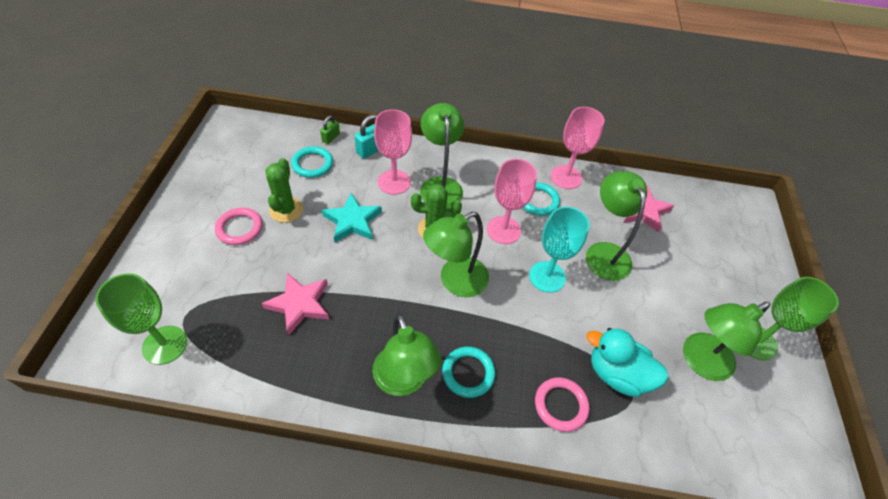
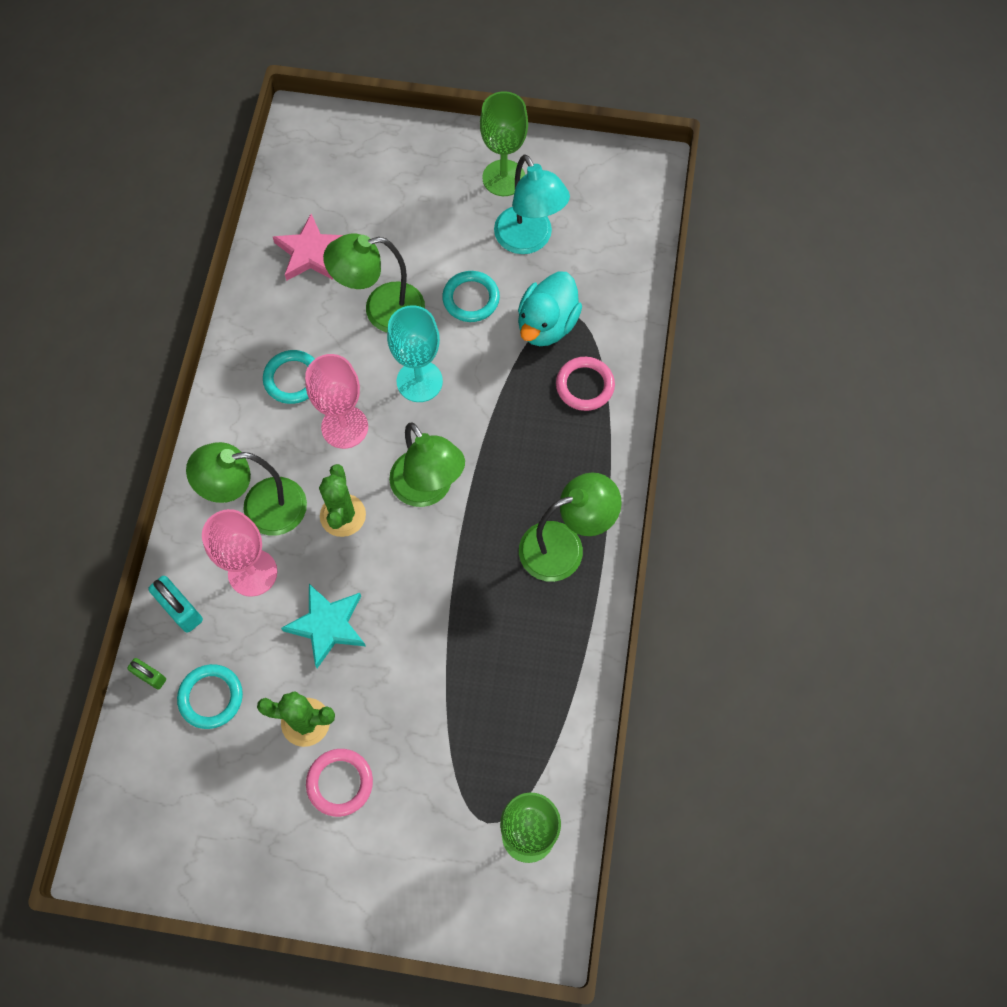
camera: 85 degrees left, 15 degrees up
(299, 304) = (465, 678): pink star -> none
(468, 373) = (552, 477): turquoise ring -> turquoise ring (471, 299)
(566, 177) = (248, 338): pink goblet -> none
(699, 361) = (529, 240): green lamp -> turquoise lamp

